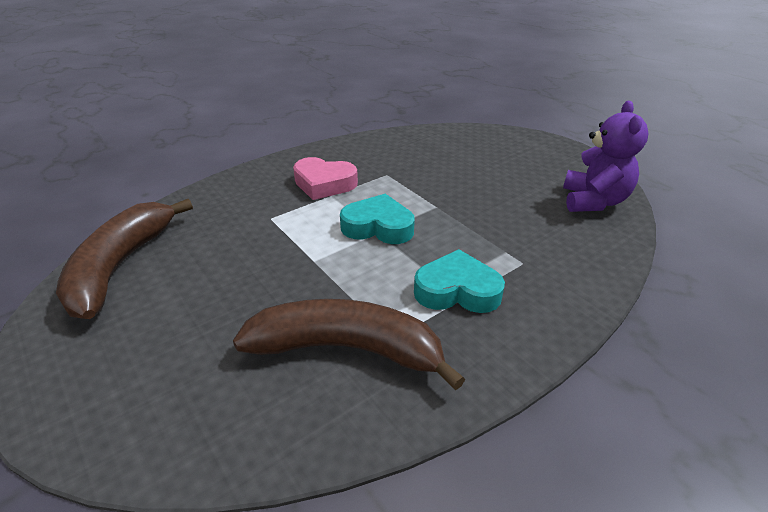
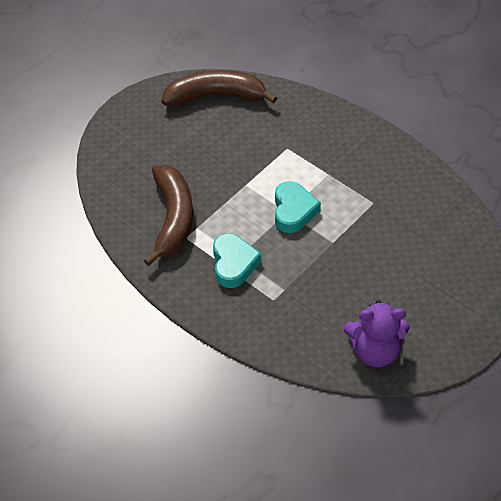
camera: 80 degrees right, 15 degrees up
(324, 184) = (343, 166): pink heart -> none

